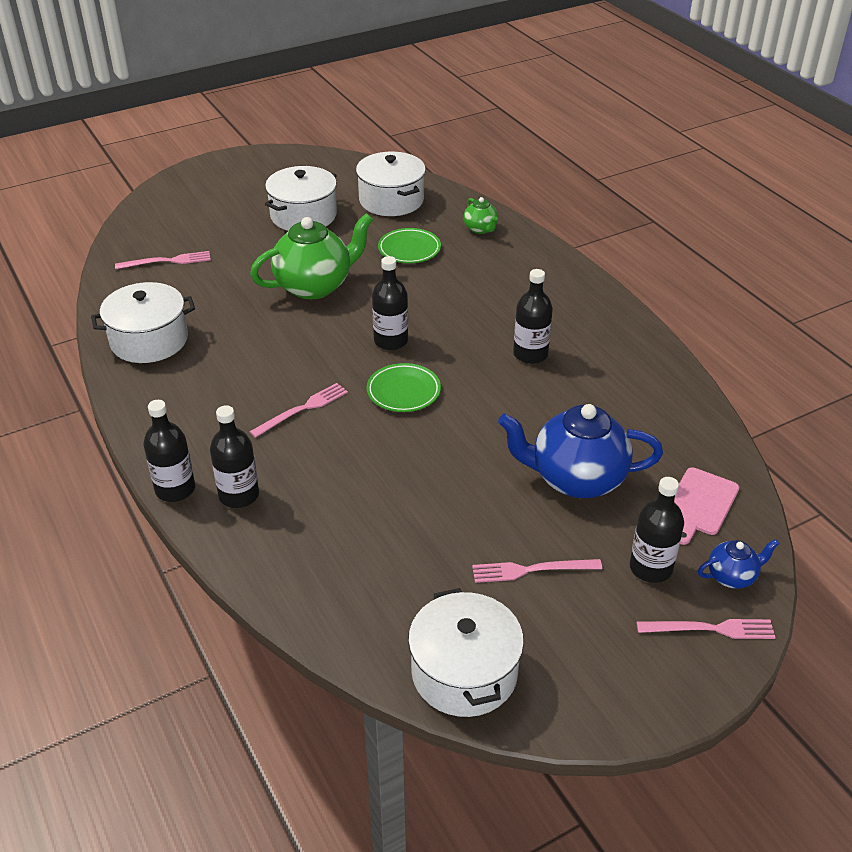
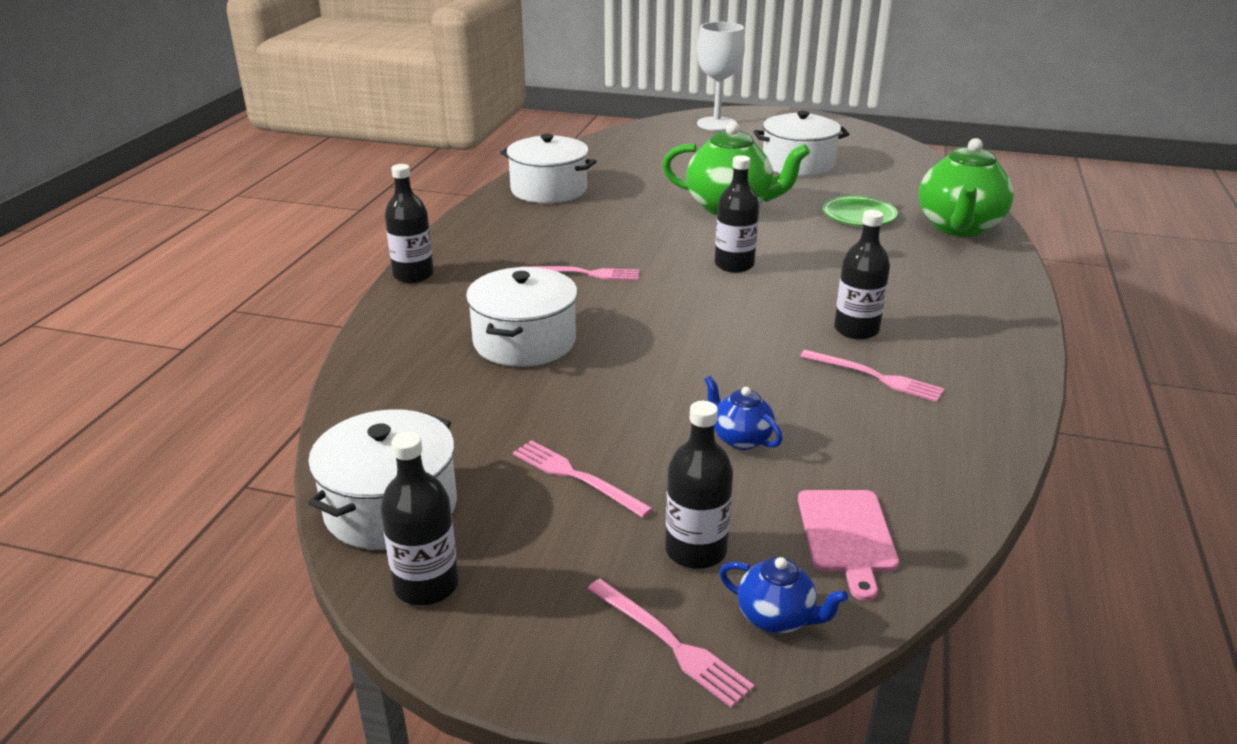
camera: 45 degrees right, 10 degrees down
(167, 261) = (641, 153): pink fork -> pink fork (875, 377)
(182, 197) = (716, 124): none -> white goblet
(239, 495) = (446, 299): black bottle -> black bottle (426, 585)
(391, 200) = (898, 180): white pot -> white pot (524, 341)
(403, 391) = (686, 300): green plate -> none
(480, 229) = (959, 227): green teapot -> green teapot, size x2.09
(576, 479) = (740, 438): blue teapot -> blue teapot, size x0.48
(699, 504) = (847, 535): pink cutting board -> pink cutting board turned 75 degrees counterclockwise

